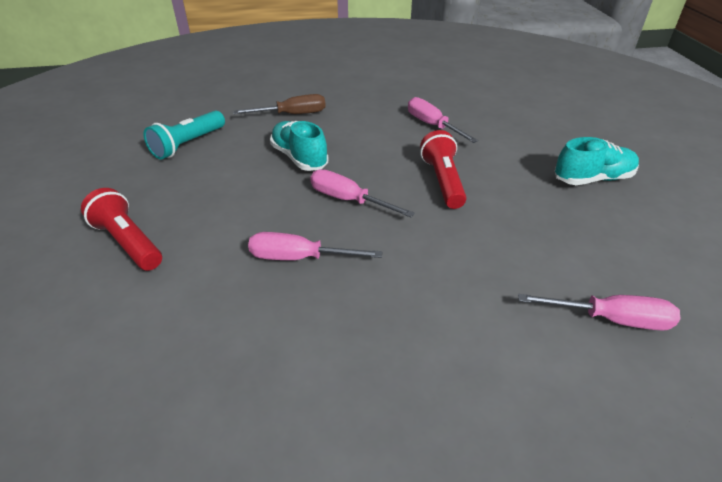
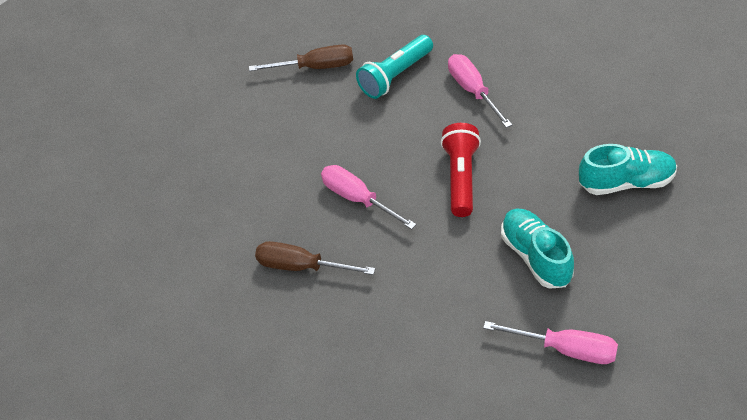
camera: 15 degrees right, 10 degrees up
(128, 242) = (149, 240): red flashlight -> none
(188, 145) = (200, 112): turquoise flashlight -> turquoise flashlight (395, 76)
(299, 158) = (316, 137): turquoise shoe -> turquoise shoe (536, 256)
(299, 258) = (301, 266): pink screwdriver -> brown screwdriver

